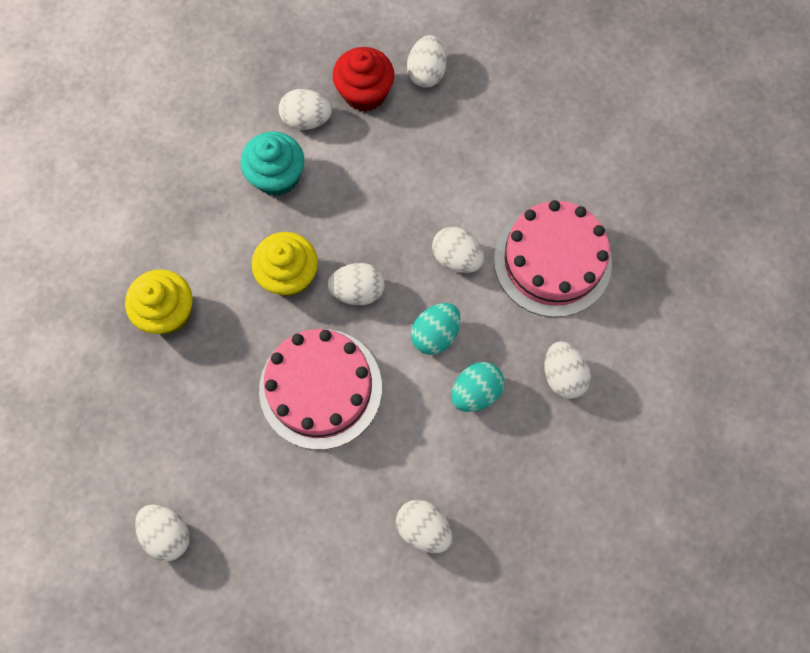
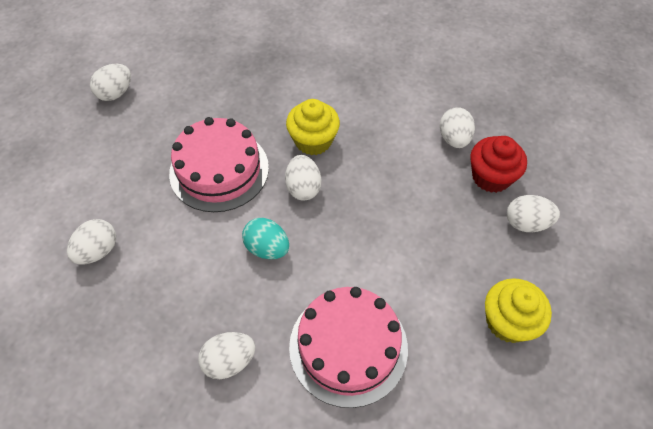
camera: 85 degrees right, 15 degrees down
(168, 312) = (278, 74): yellow cupcake -> yellow cupcake (508, 321)
(277, 176) = (398, 124): turquoise cupcake -> none
(456, 258) = (341, 260): white egg -> none
(475, 392) = (214, 284): turquoise egg -> none

